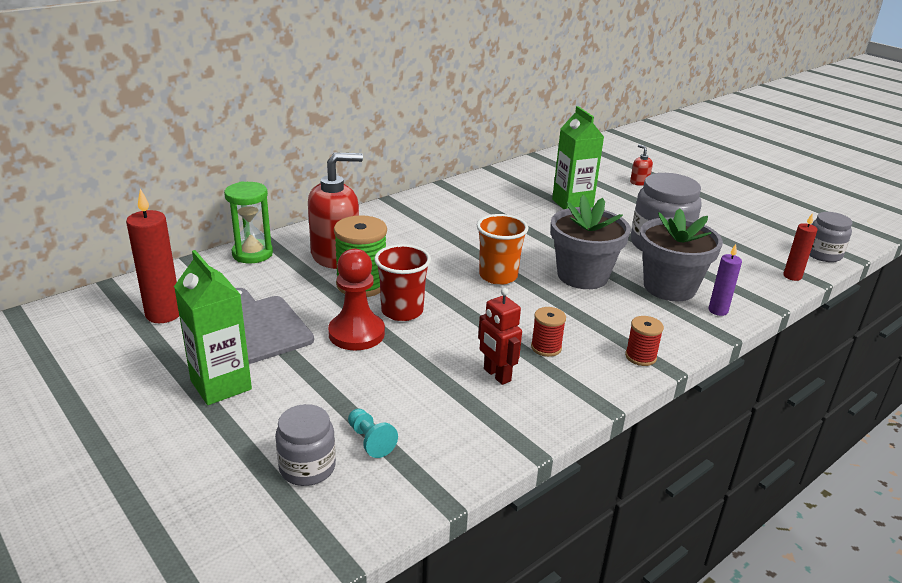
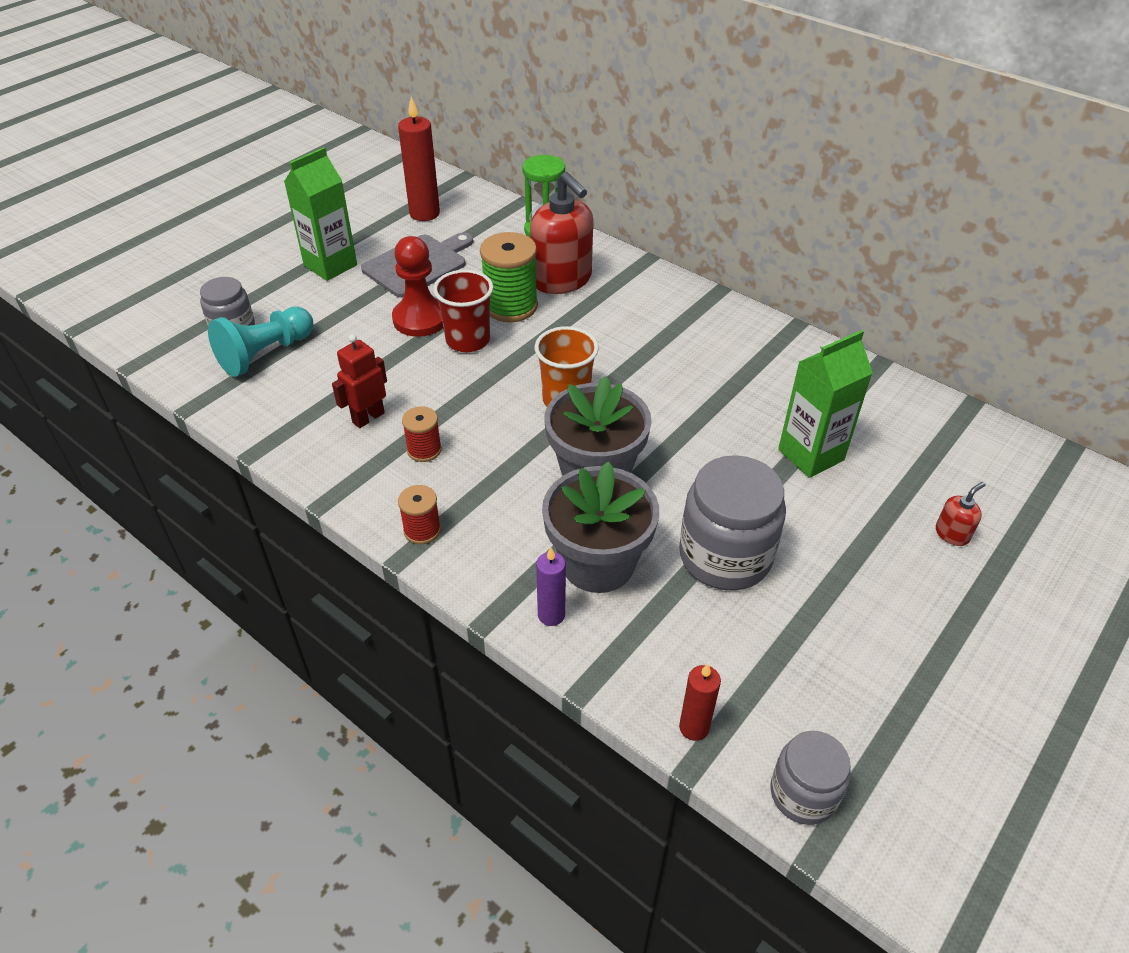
camera: 80 degrees right, 15 degrees up
(370, 441) = (265, 354): turquoise pawn -> turquoise pawn, size x1.90

